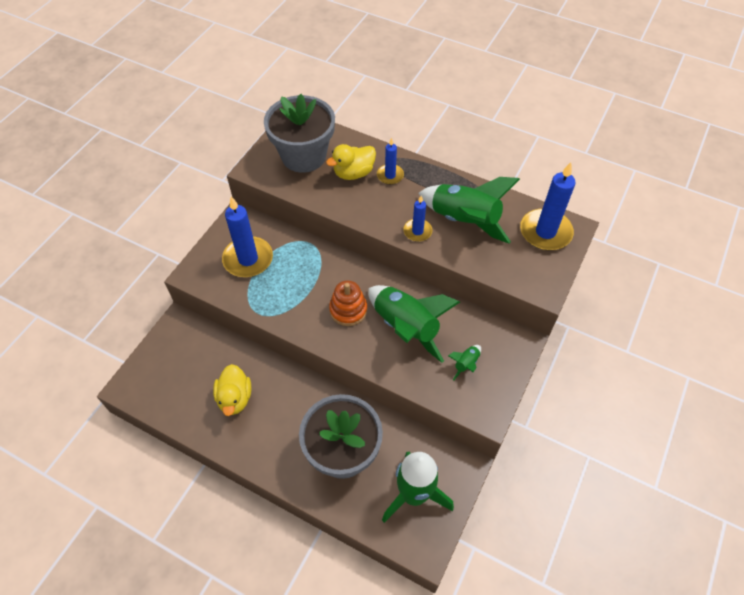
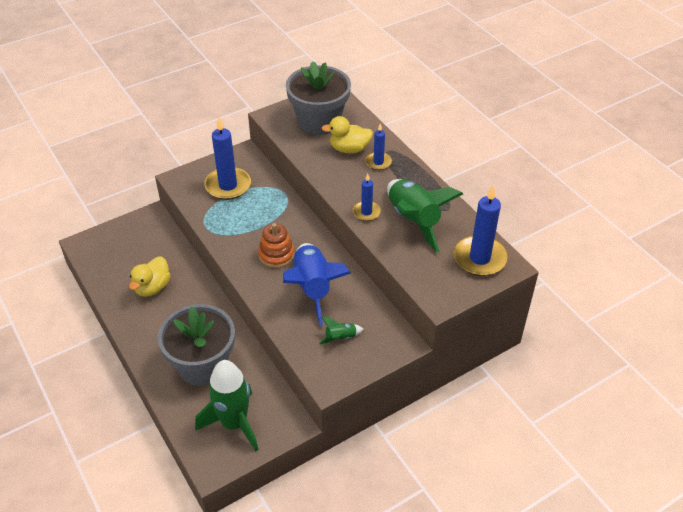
camera: 30 degrees right, 10 degrees down
(405, 327) = (312, 288): green rocket -> blue rocket

